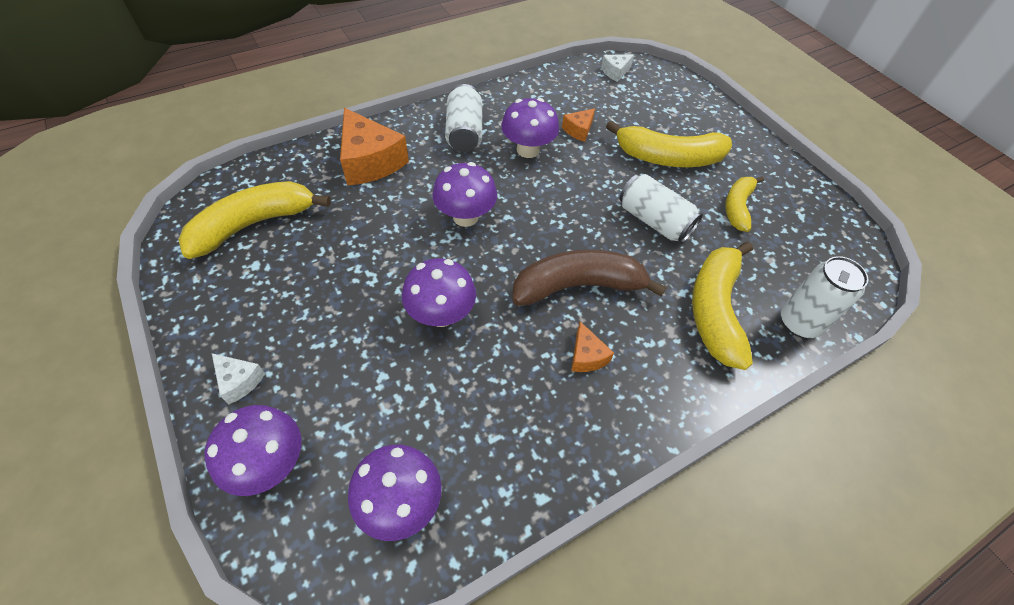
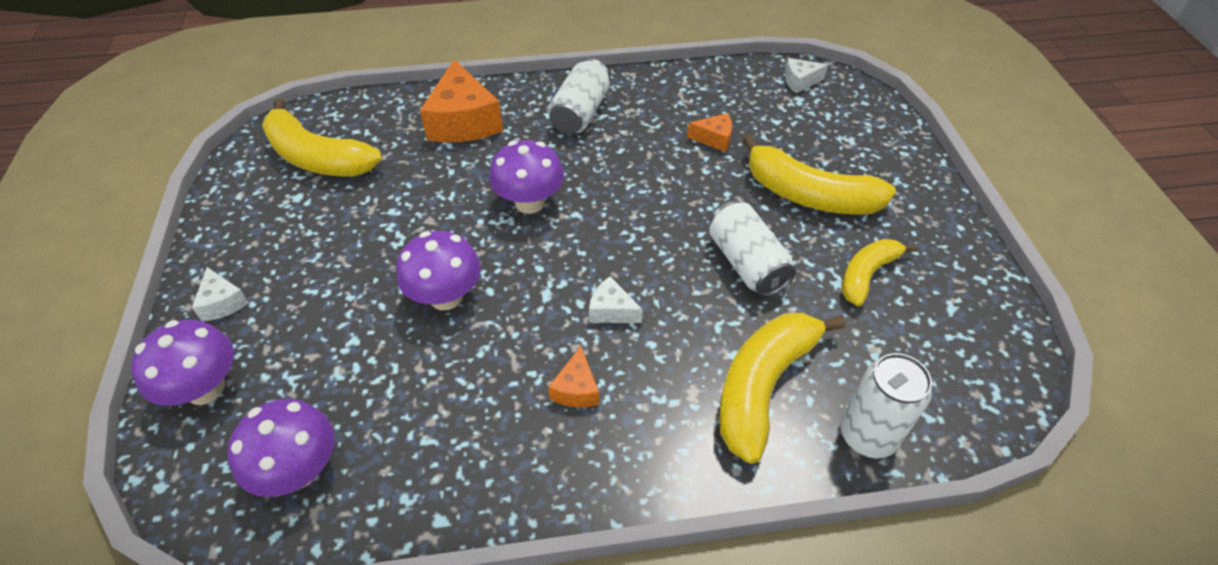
camera: 25 degrees right, 5 degrees down
(253, 224) = (317, 157): yellow banana -> yellow banana turned 135 degrees counterclockwise
(528, 150) = (641, 147): purple mushroom -> none
(578, 130) = (714, 139): orange cheese -> orange cheese turned 150 degrees counterclockwise
(578, 286) = (611, 310): brown banana -> white cheese

